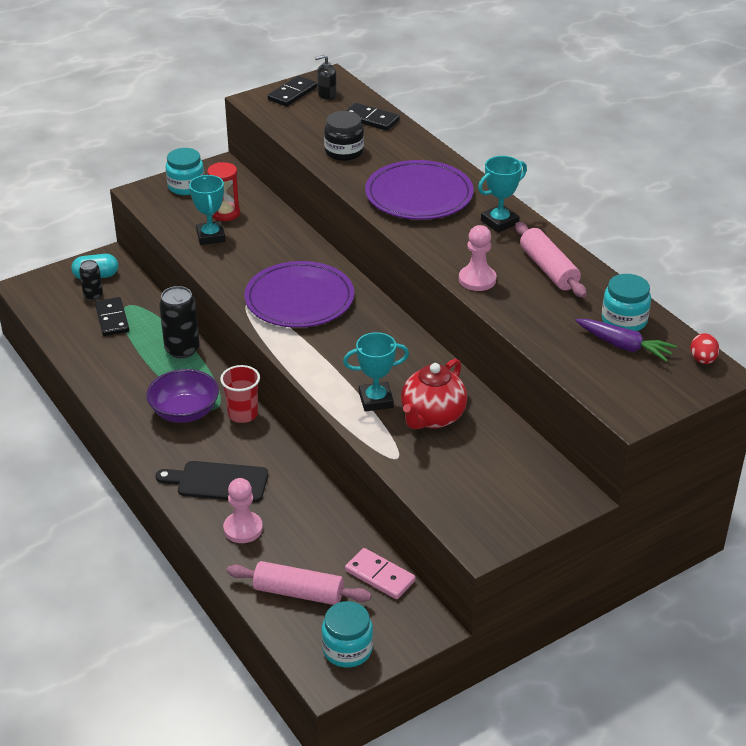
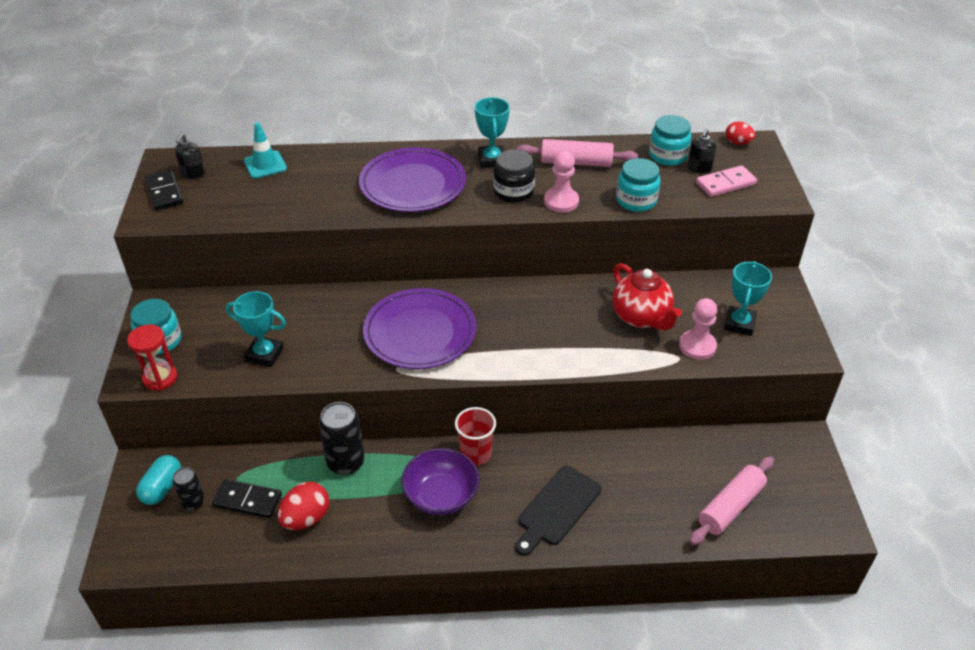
camera: 60 degrees left, 5 degrees up
(115, 353) = (306, 518): none -> red egg
(225, 213) = (237, 330): red hourglass -> red hourglass (160, 378)
(243, 529) = (630, 514): pink pawn -> pink pawn (697, 346)
(344, 152) = (300, 199): black jar -> black jar (513, 191)
(347, 649) = (811, 501): turquoise jar -> turquoise jar (636, 200)
(371, 119) = (265, 165): black domino -> turquoise traffic cone
(376, 400) = (597, 341): turquoise trophy -> turquoise trophy (739, 324)
(379, 576) = (736, 446): pink domino -> pink domino (725, 184)
(624, 346) = (699, 168): purple carrot -> black soap dispenser

